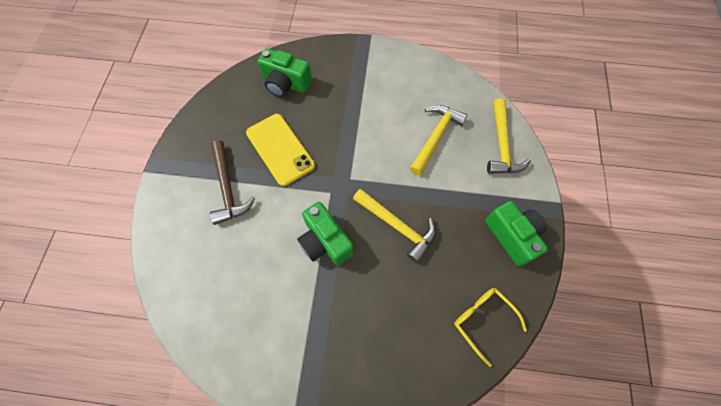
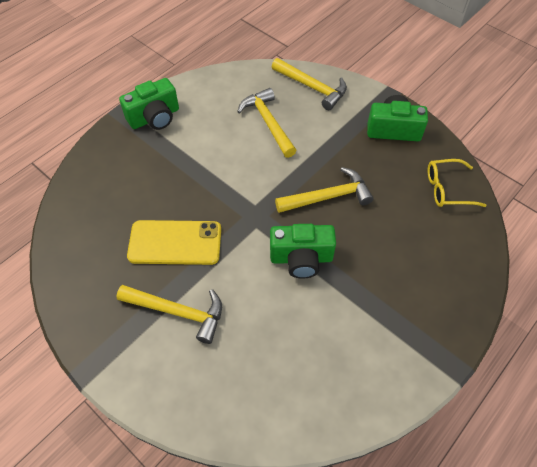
camera: 55 degrees left, 10 degrees down
(228, 188) = (178, 312): brown hammer -> yellow hammer
(286, 84) = (105, 198): green camera -> green camera (155, 117)

